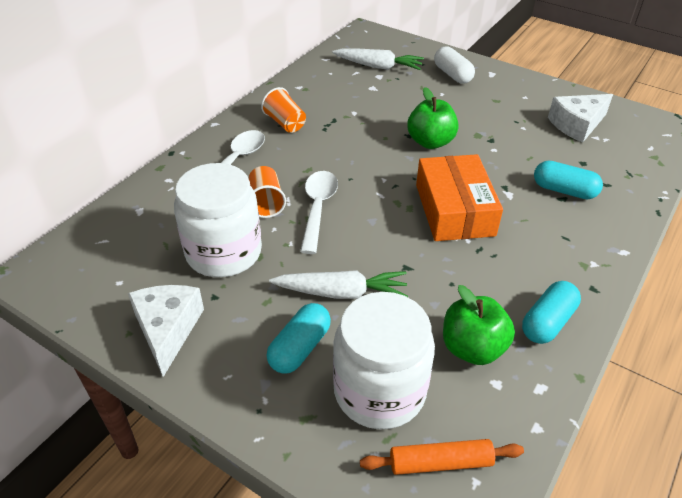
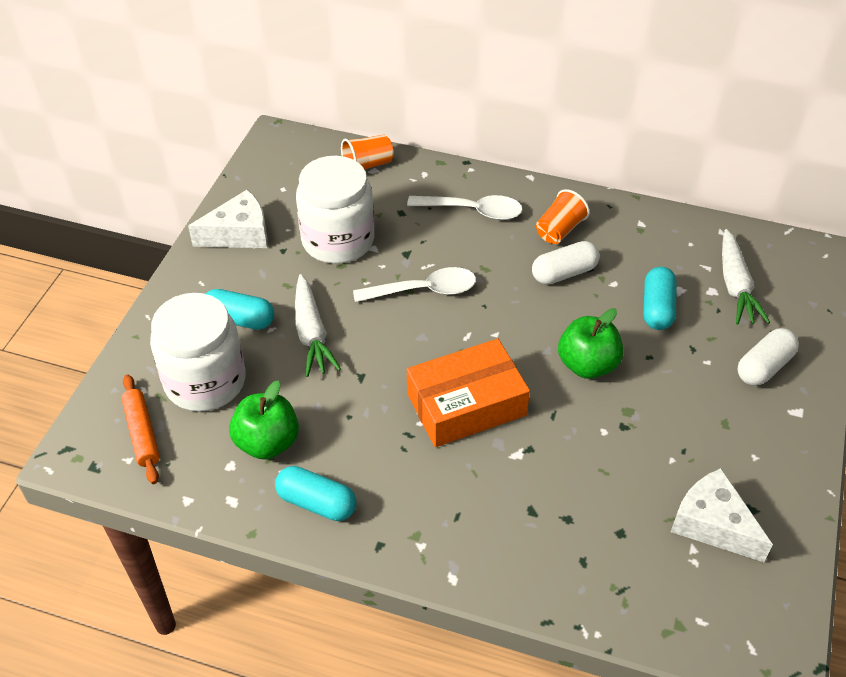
camera: 75 degrees right, 5 degrees up
(266, 203) = (417, 250): orange cup -> orange cup (367, 165)
(333, 131) = (564, 273): none -> white capsule
(564, 190) = (548, 512): turquoise capsule -> turquoise capsule (657, 308)

